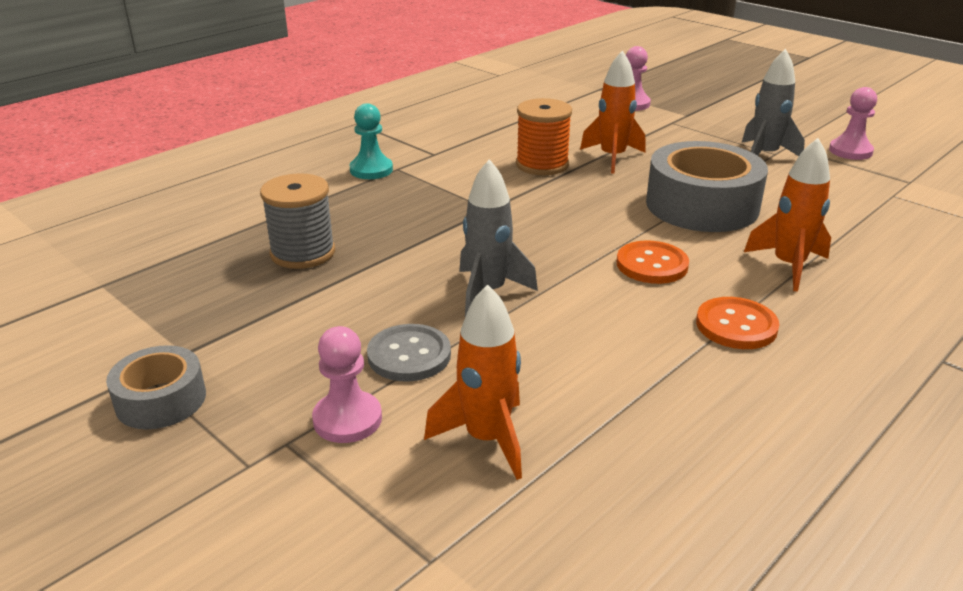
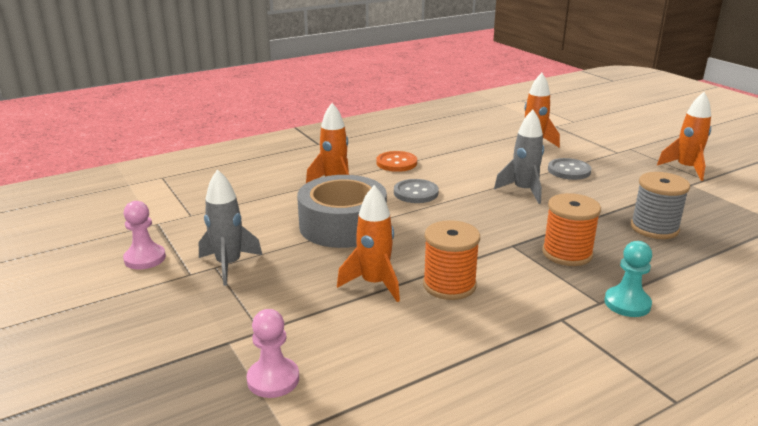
camera: 165 degrees left, 5 degrees down
(161, 400) = (686, 169): grey tape -> orange rocket
(347, 419) = (593, 155): pink pawn -> none
(425, 207) = (567, 253): none -> orange spool
(652, 265) = (416, 193): orange button -> grey button

